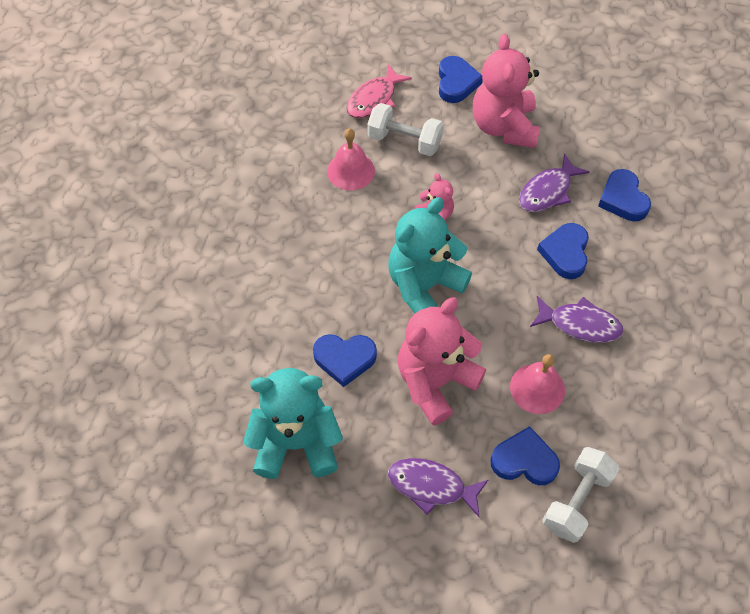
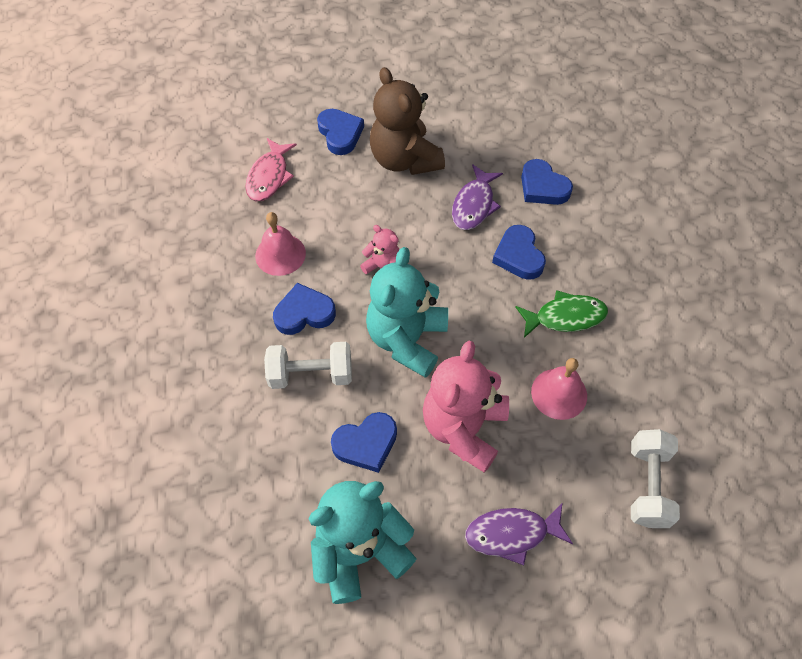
camera: 25 degrees left, 0 degrees up
(404, 141) = (318, 206): white dumbbell -> white dumbbell (311, 374)
(504, 127) = (404, 159): pink teddy bear -> brown teddy bear
(524, 460) = (583, 468): blue heart -> blue heart (304, 313)
(580, 324) = (565, 317): purple fish -> green fish

